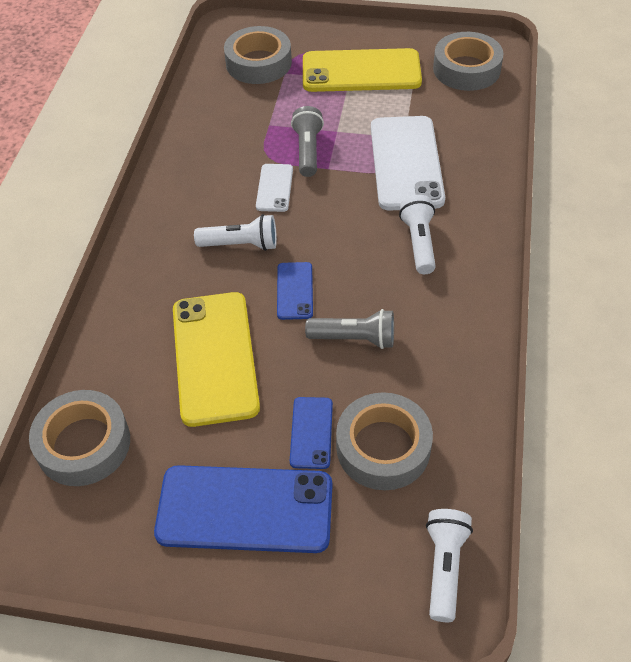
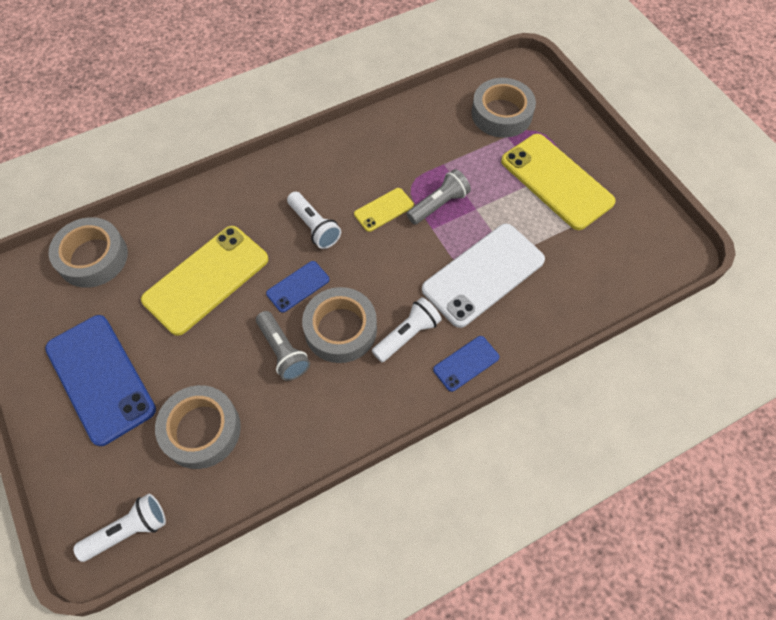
camera: 50 degrees right, 10 degrees up
(274, 188) = (384, 210): white phone -> yellow phone
(311, 432) = (184, 377): blue phone -> blue phone (466, 363)
(466, 69) = (632, 249): grey tape -> grey tape (340, 329)

